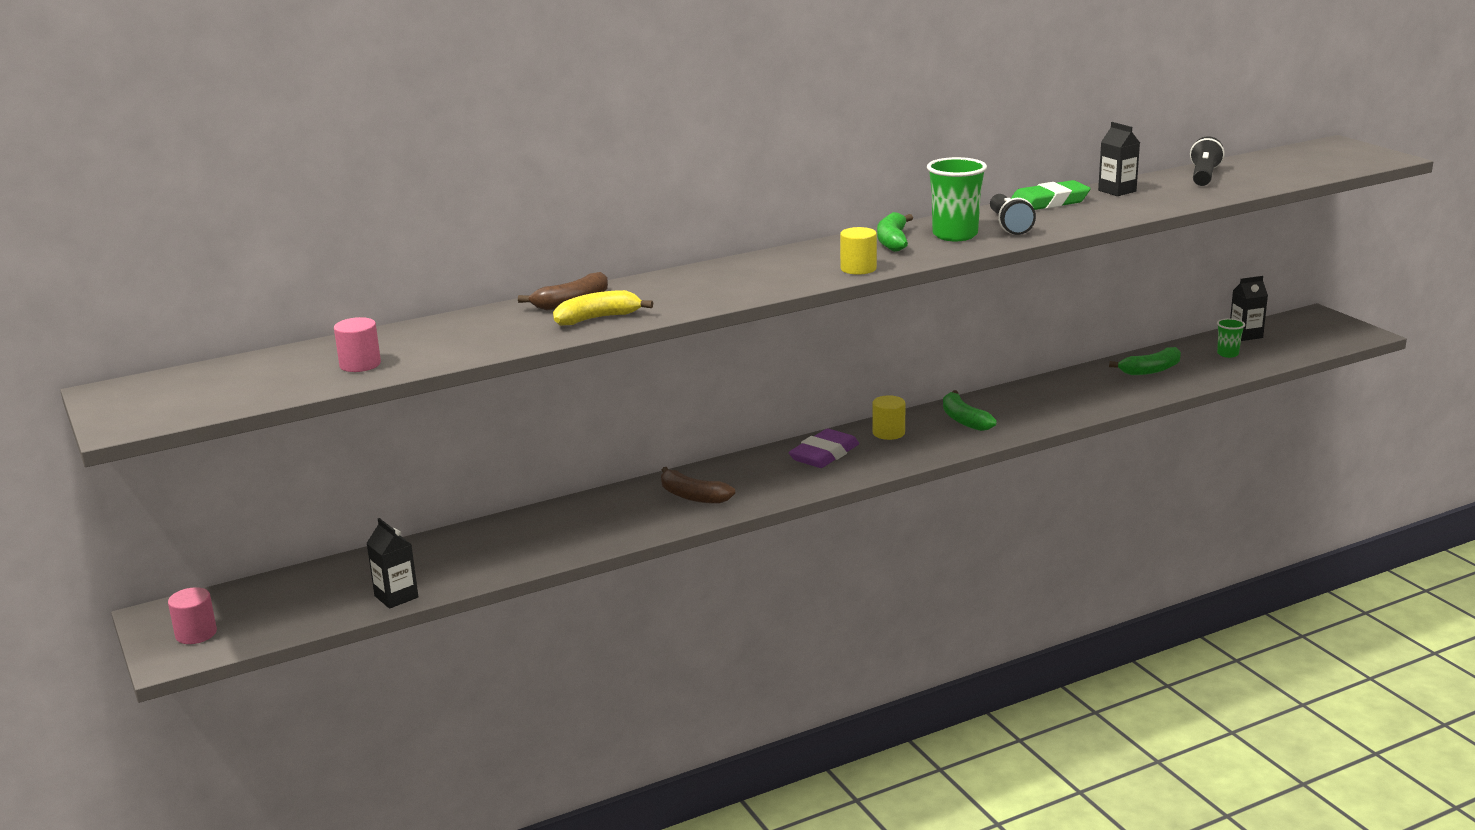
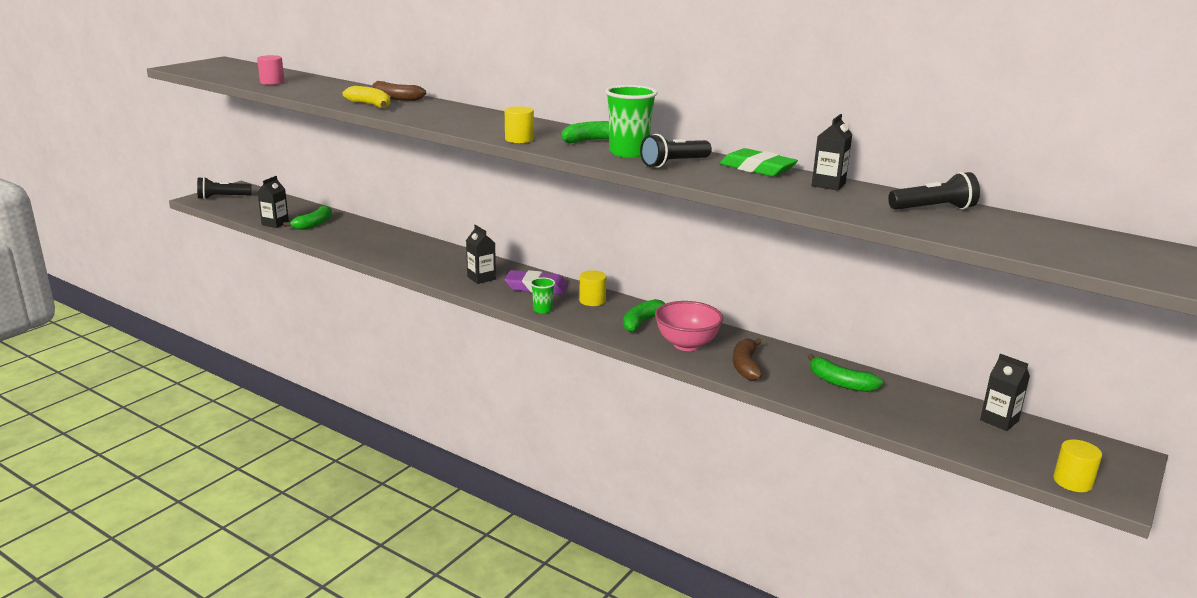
camera: 60 degrees right, 0 degrees up
(196, 634) = (222, 197): pink cylinder -> black flashlight
(437, 566) = (314, 224): none -> green banana
(692, 496) = (441, 263): brown banana -> brown banana (746, 366)
(767, 480) = (481, 278): none -> black carton
(1032, 412) = (686, 345): none -> pink bowl
(1227, 354) = (933, 416): green cup -> green cup (542, 310)
(1344, 340) = (1072, 482): none -> yellow cylinder

